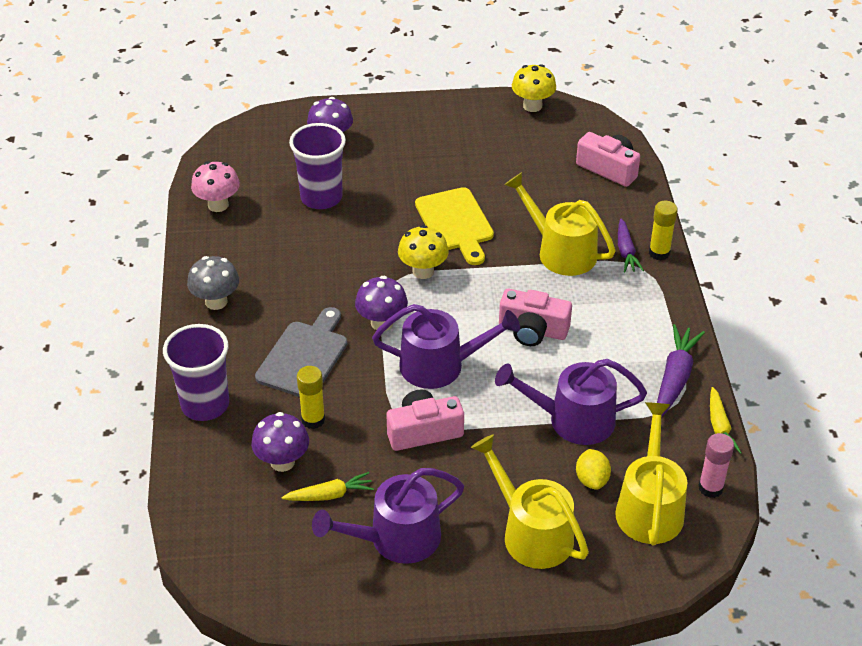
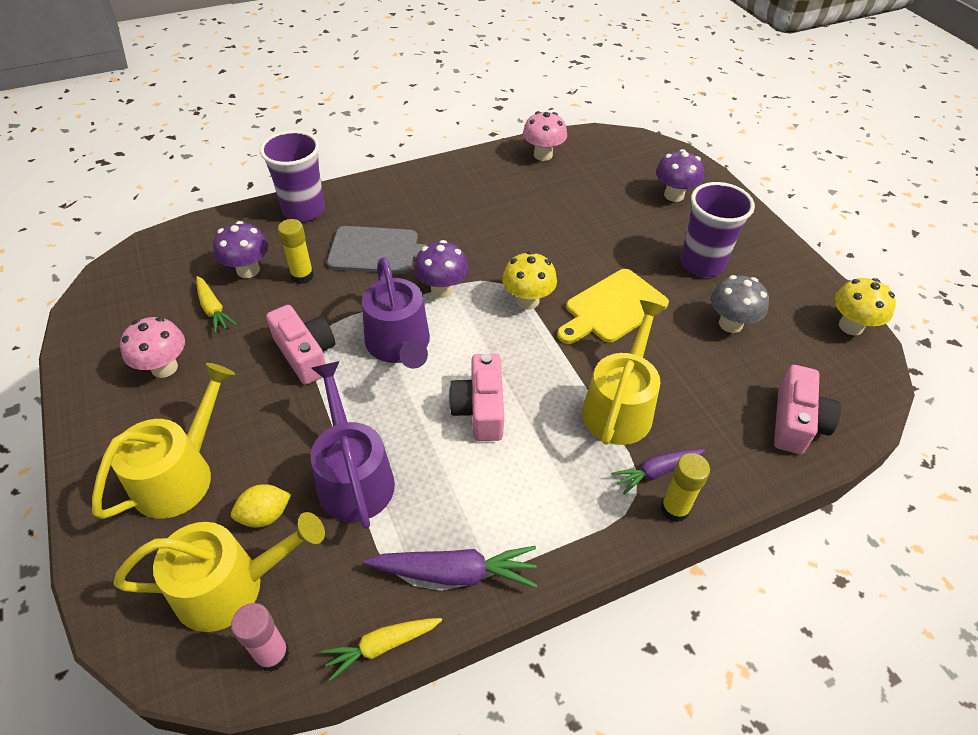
camera: 70 degrees right, 5 degrees up
(216, 302) = (425, 185): grey mushroom -> grey mushroom (730, 324)
(321, 197) = (590, 209): purple cup -> purple cup (702, 264)
(396, 538) = (164, 367): purple watering can -> pink mushroom

